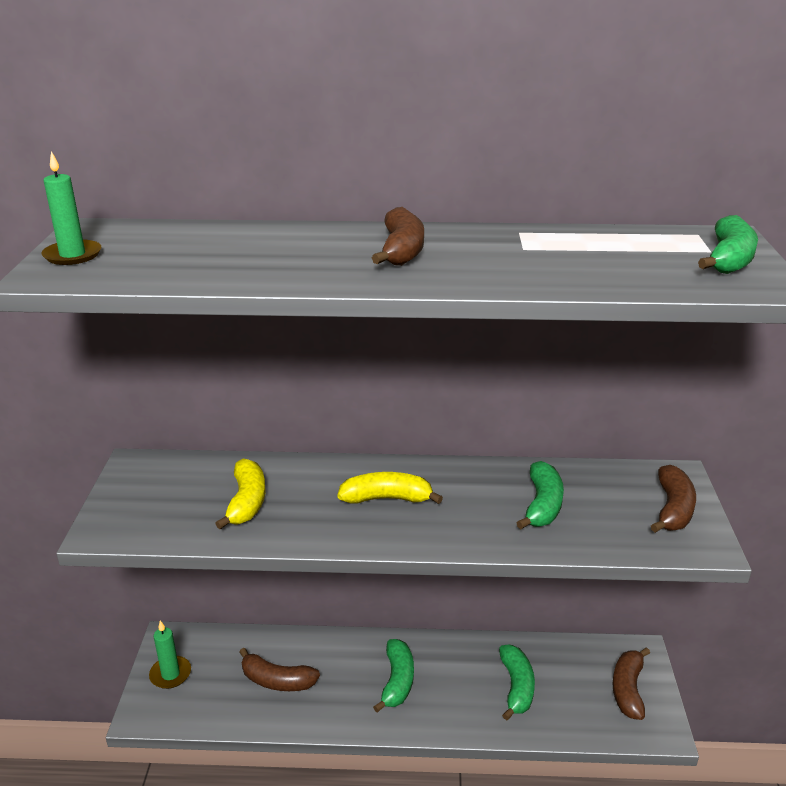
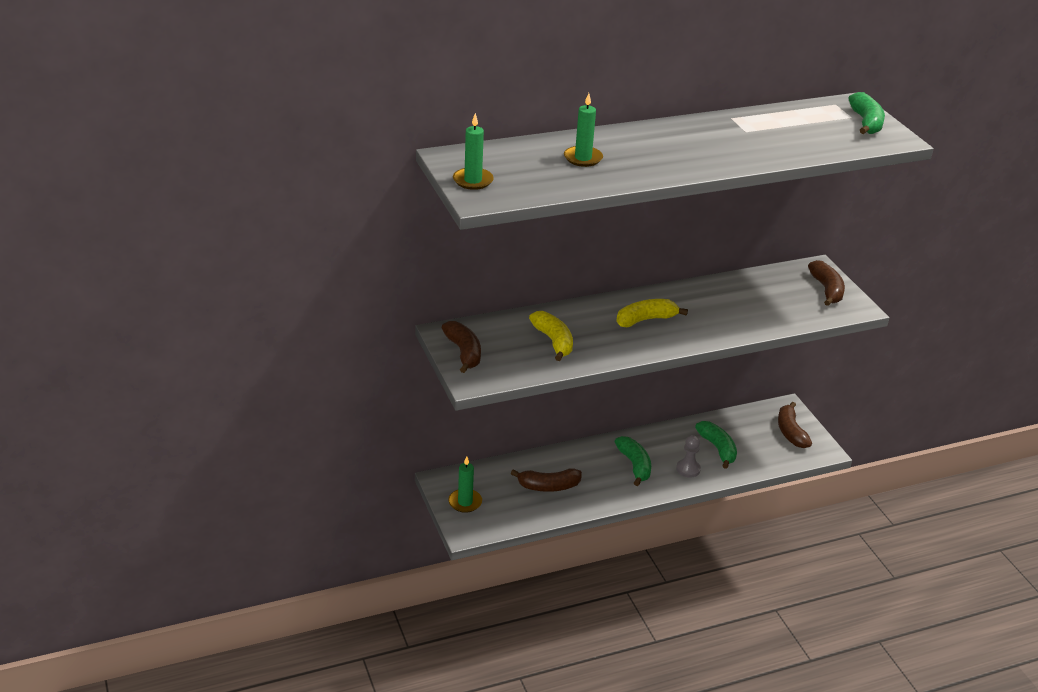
camera: 25 degrees left, 5 degrees up
(251, 250) = (583, 158): none -> green candle
(401, 251) = (676, 144): brown banana -> brown banana (463, 353)
(461, 706) = (688, 469): none -> grey pawn
(542, 505) = (747, 303): green banana -> none

